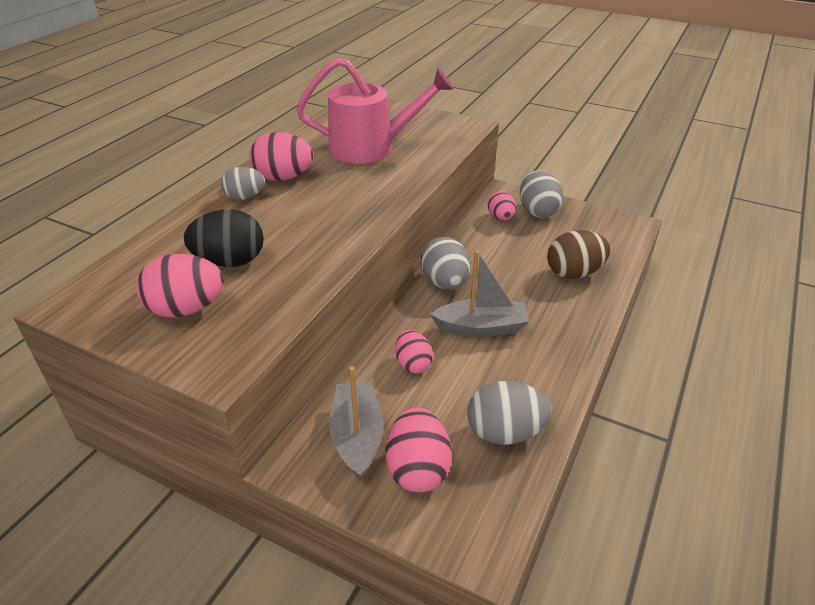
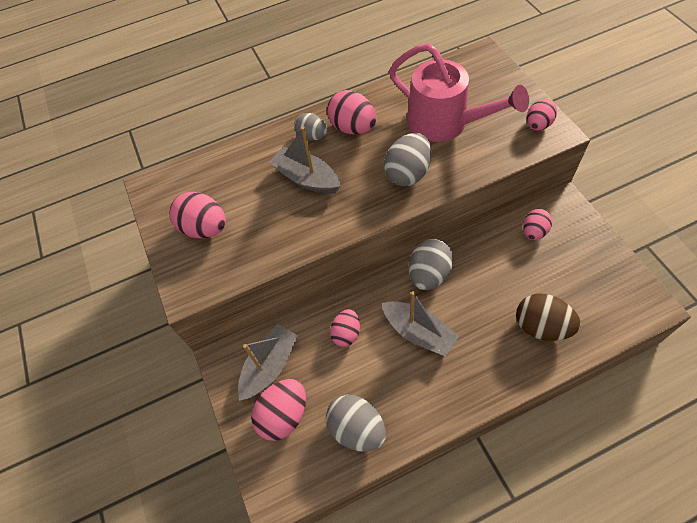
camera: 45 degrees right, 20 degrees up
(230, 262) = (257, 199): black egg -> none
(272, 227) = (306, 178): none -> grey boat
(450, 126) = (538, 125): none -> pink egg
(537, 211) = (574, 241): grey egg -> grey egg (408, 173)

